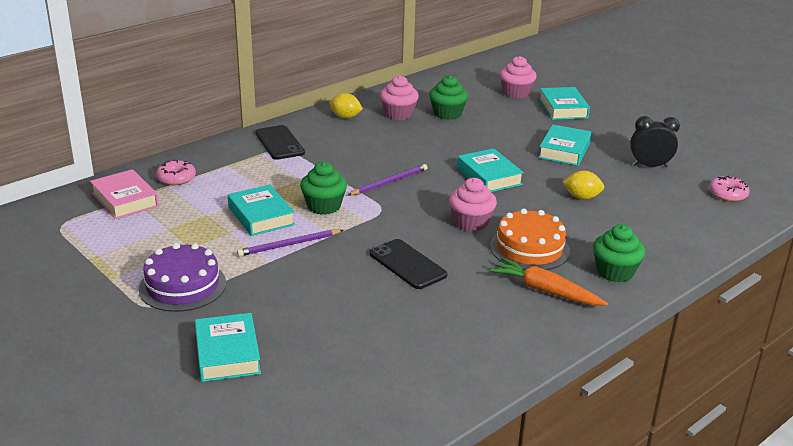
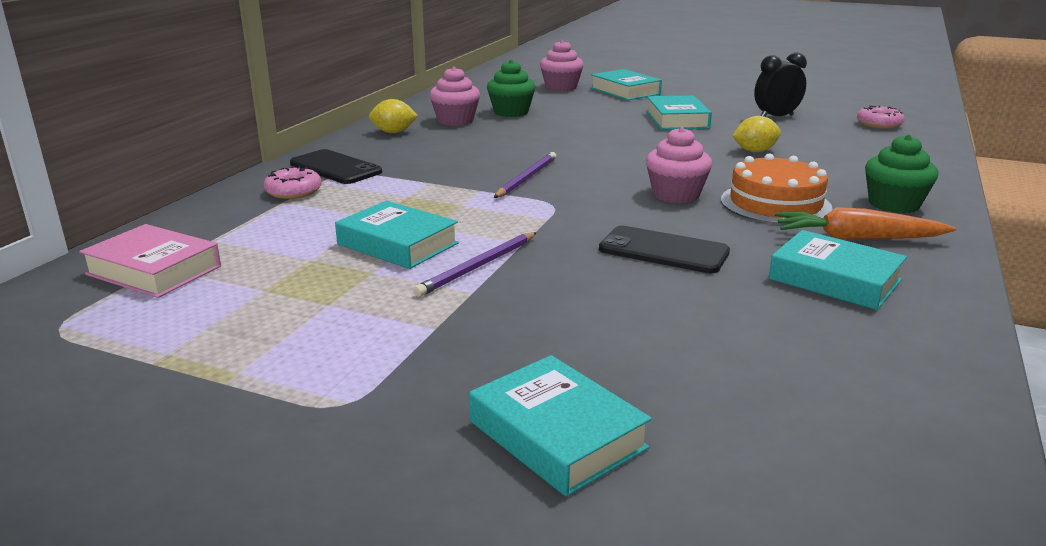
camera: 25 degrees left, 5 degrees down
(176, 178) = (218, 229): pink donut -> pink donut (294, 191)
(182, 286) = (369, 357): purple cake -> none
(324, 206) = (473, 216): green cupcake -> none
(489, 176) = (633, 152): turquoise book -> turquoise book (834, 279)

